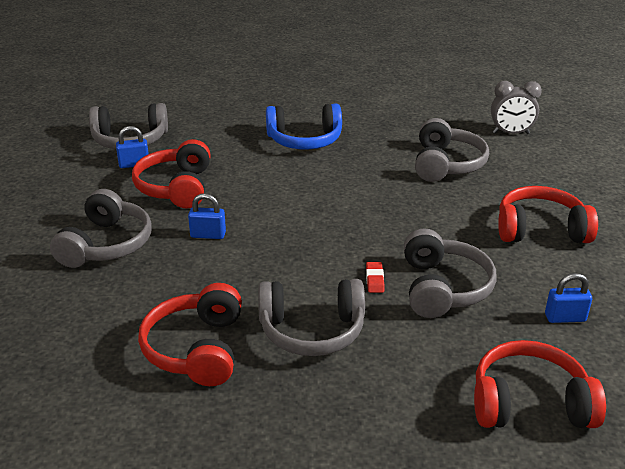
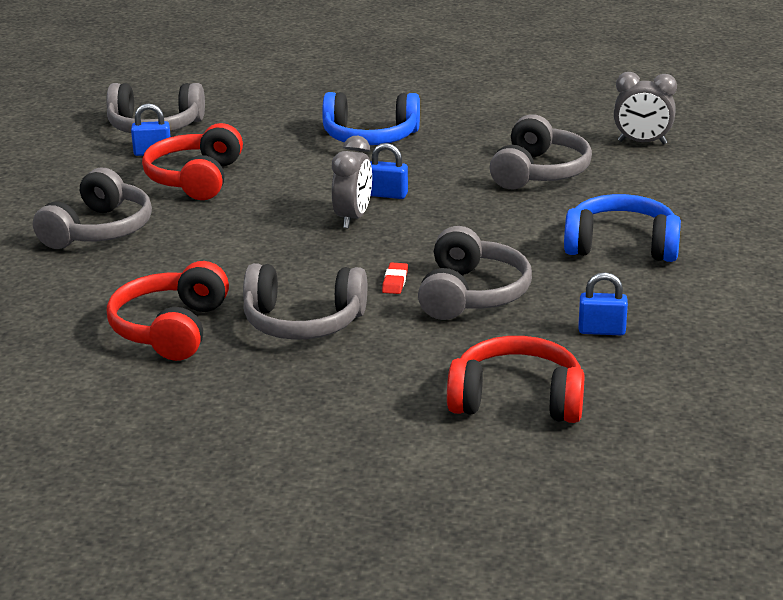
camera: 10 degrees right, 5 degrees down
(208, 235) = (217, 228): blue padlock -> blue padlock (387, 195)
(317, 217) = (353, 218): none -> grey clock
(540, 230) = (621, 246): red headphones -> blue headphones

